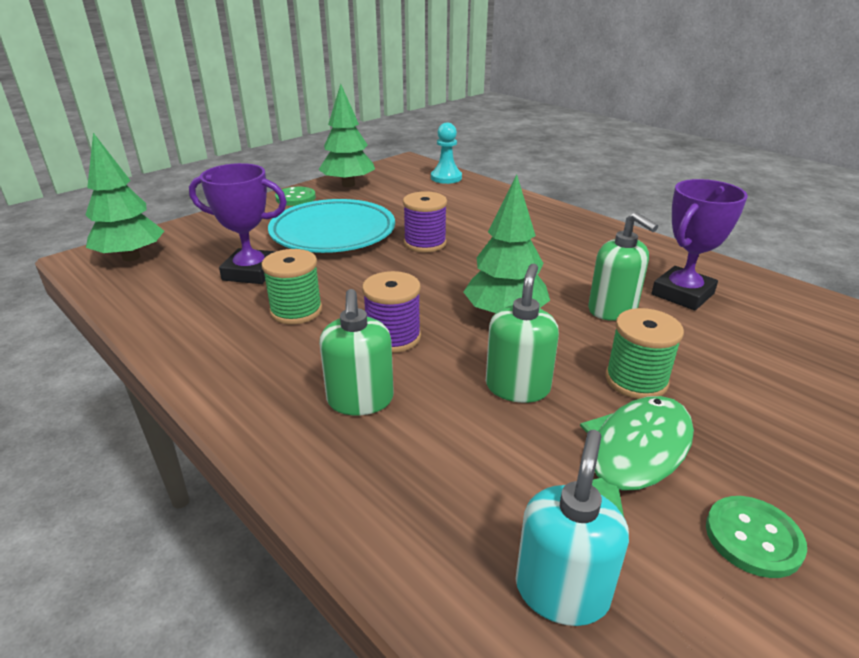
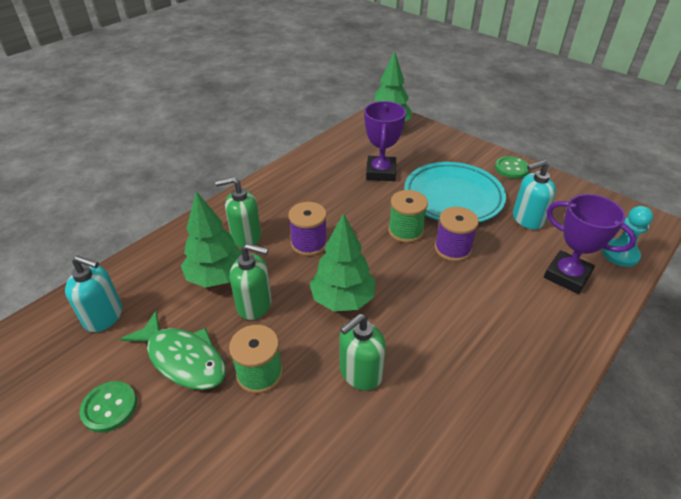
camera: 85 degrees right, 10 degrees up
(296, 311) = (336, 199): green spool -> green spool (405, 231)
(348, 184) = (558, 191): green tree -> green tree (217, 277)
(386, 203) = (527, 219): none -> turquoise soap dispenser
(682, 294) = (400, 439): purple trophy -> purple trophy (567, 275)

